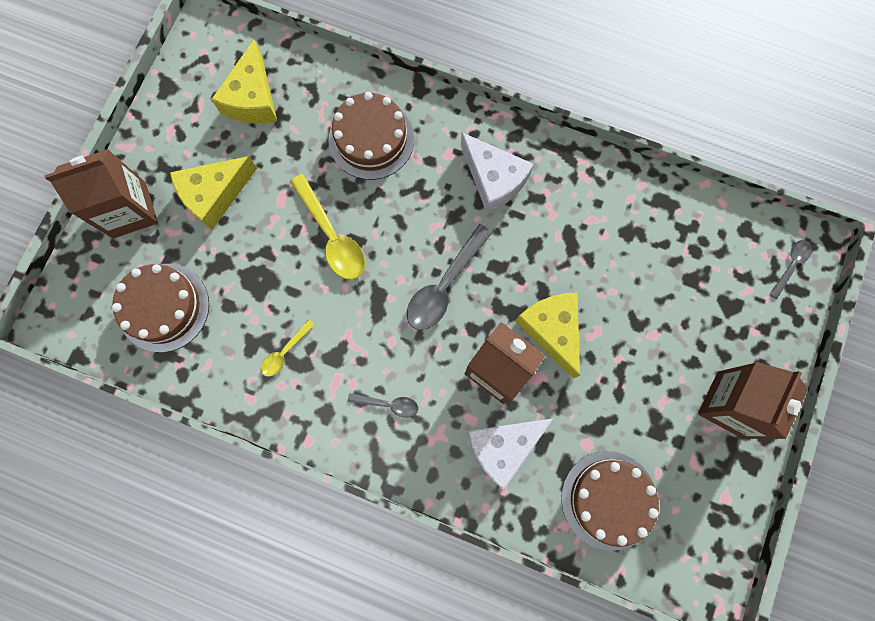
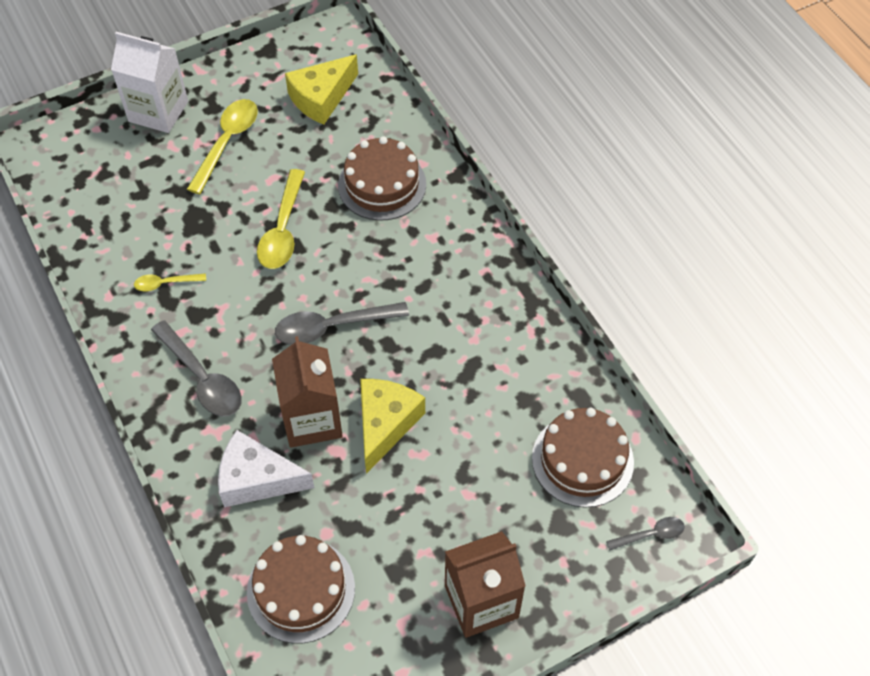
camera: 40 degrees right, 20 degrees down
(129, 210) = (158, 111): brown carton -> white carton
(164, 307) = (114, 190): brown cake -> brown cake (582, 460)
(215, 195) = (227, 143): yellow cheese -> yellow spoon
(388, 404) = (202, 378): grey spoon -> grey spoon, size x1.85
(494, 179) = (450, 280): white cheese -> none

